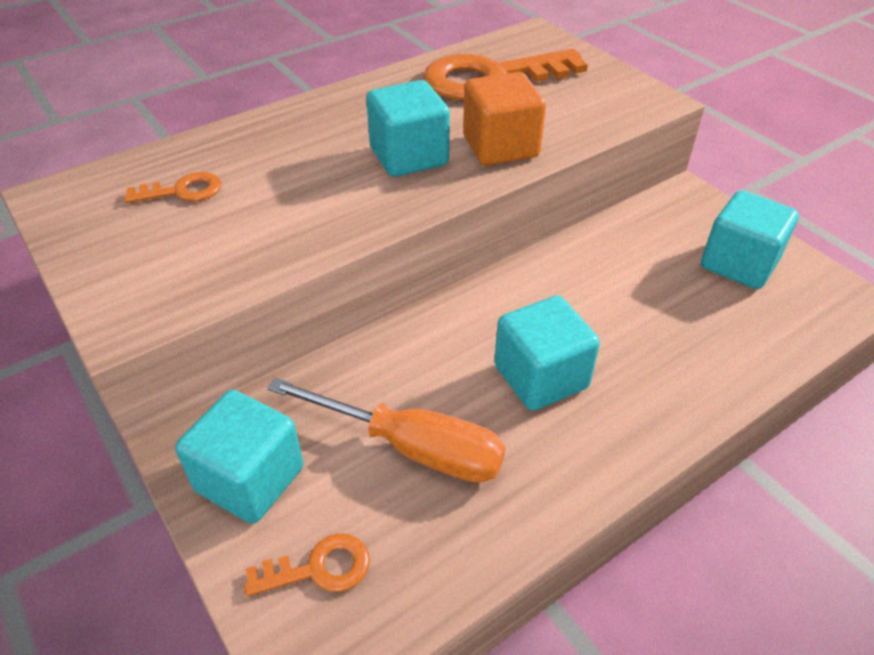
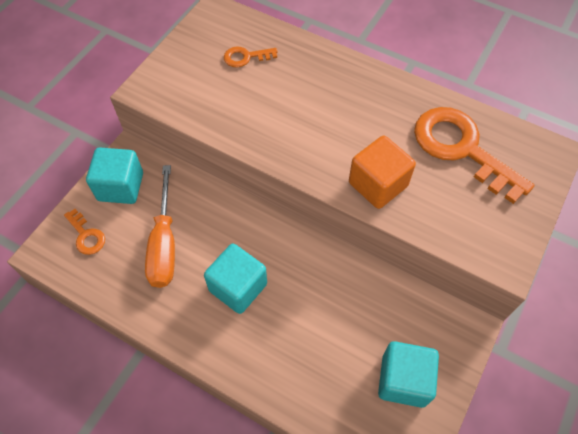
camera: 65 degrees right, 15 degrees up
(183, 191) = (245, 57): orange key -> orange key turned 120 degrees clockwise
(409, 156) = (337, 141): turquoise cube -> none

